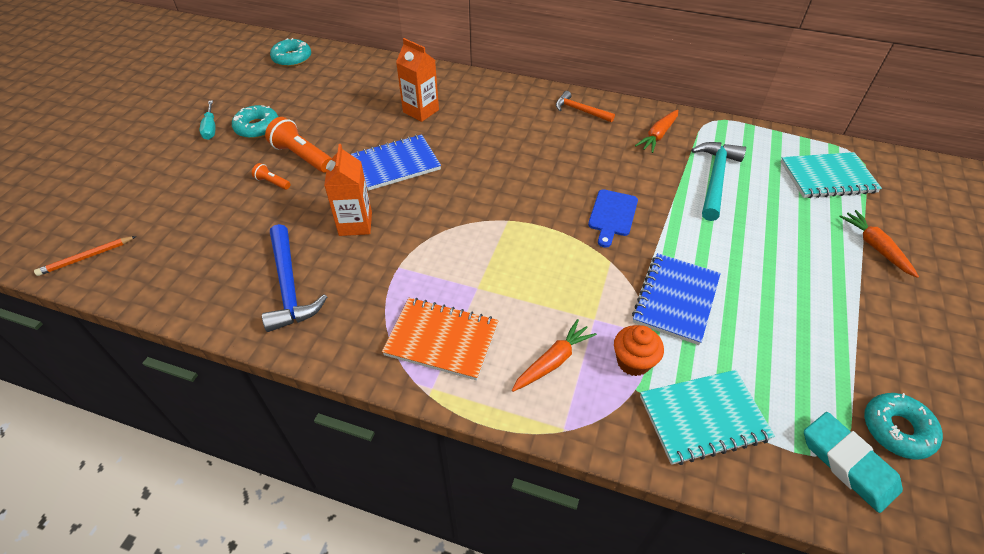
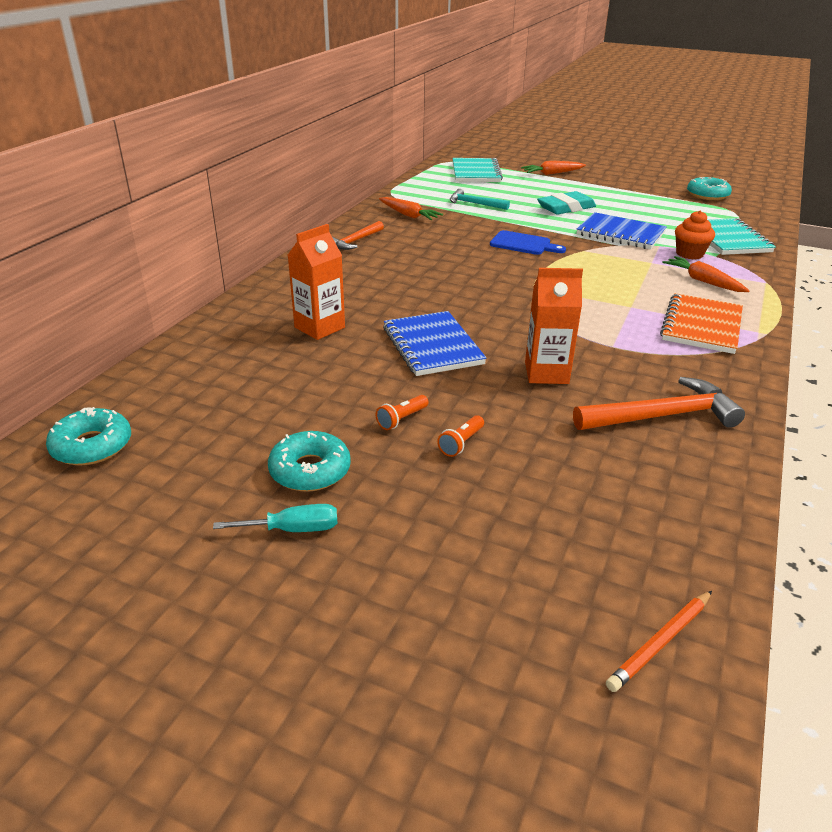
camera: 85 degrees left, 15 degrees down
(86, 257) = (659, 642): orange pencil -> orange pencil turned 75 degrees clockwise
(289, 286) = (661, 416): blue hammer -> orange hammer
(302, 156) = (401, 419): orange flashlight -> orange flashlight, size x0.51
(715, 179) = (475, 204): turquoise hammer -> turquoise hammer, size x0.63
(847, 463) = (739, 209): turquoise eraser -> turquoise eraser (566, 208)

